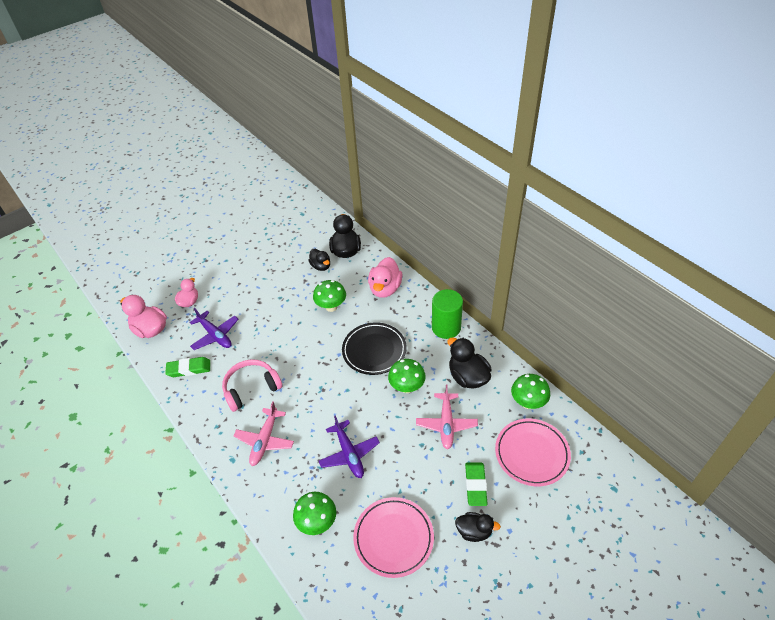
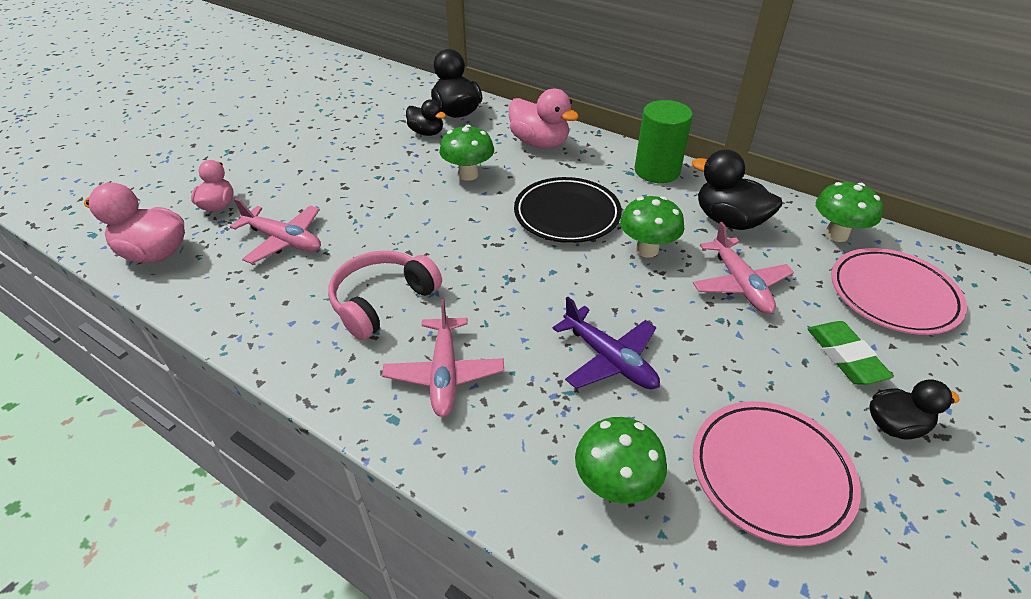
camera: 20 degrees left, 5 degrees down
(189, 369) = (250, 296): green eraser -> none
(215, 335) = (284, 240): purple plane -> pink plane
(385, 289) = (539, 143): pink duck -> pink duck turned 45 degrees counterclockwise

